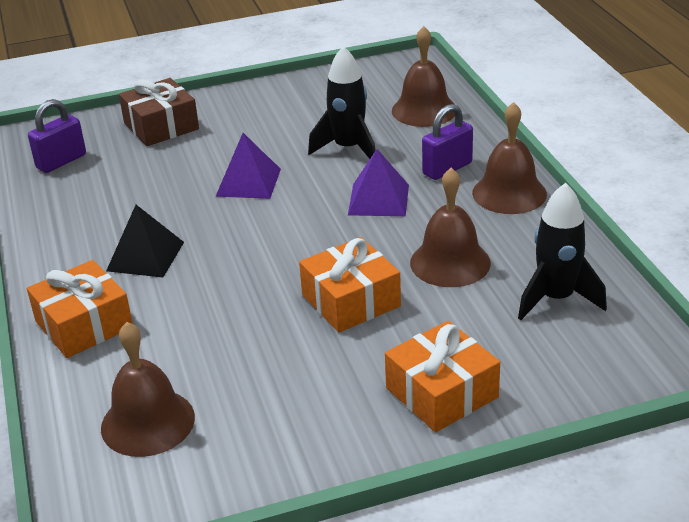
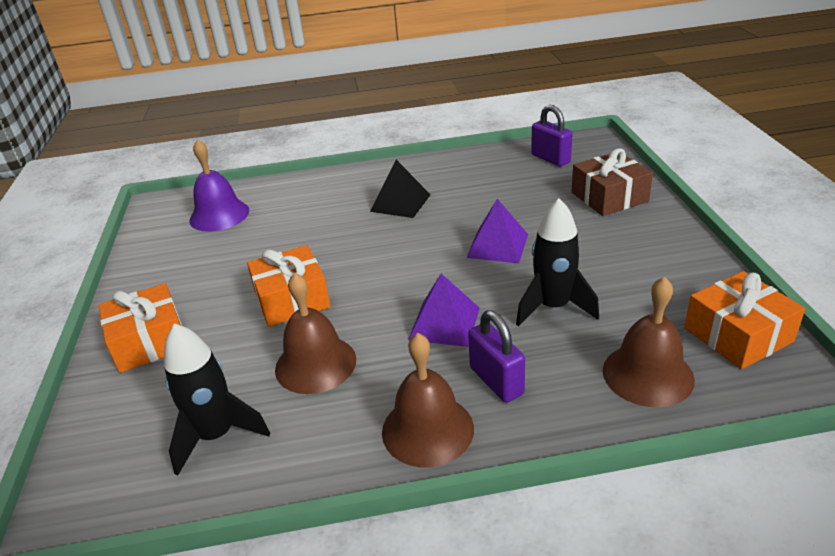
camera: 100 degrees right, 0 degrees up
(84, 324) = (331, 186): orange gift -> orange gift (738, 335)
(148, 422) = (219, 215): brown bell -> purple bell

